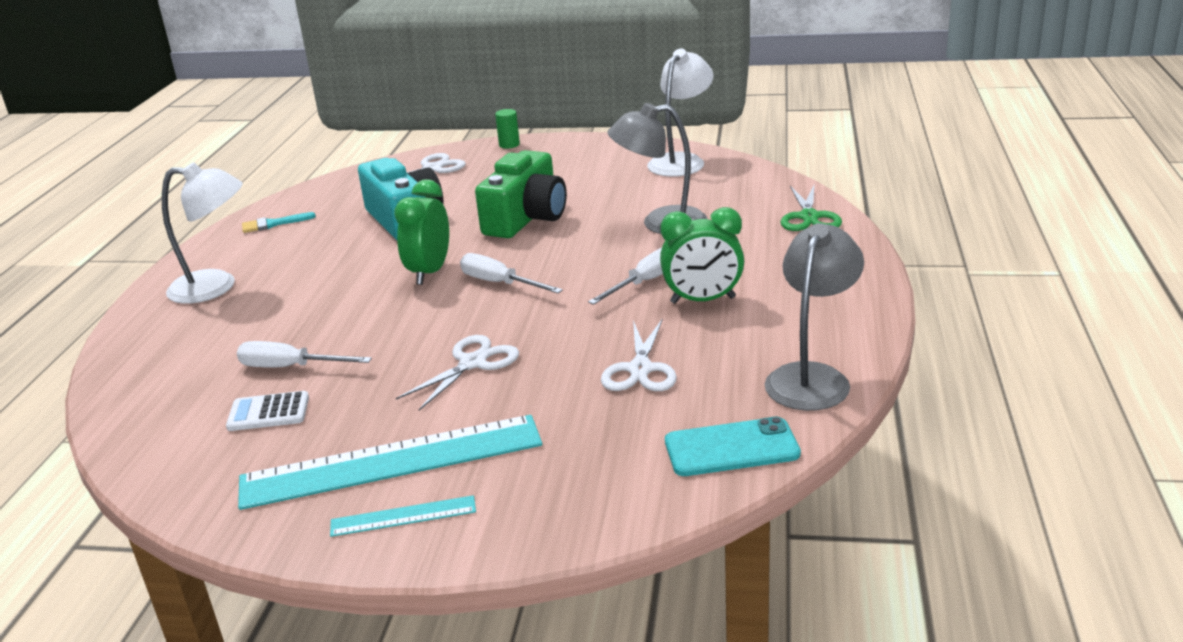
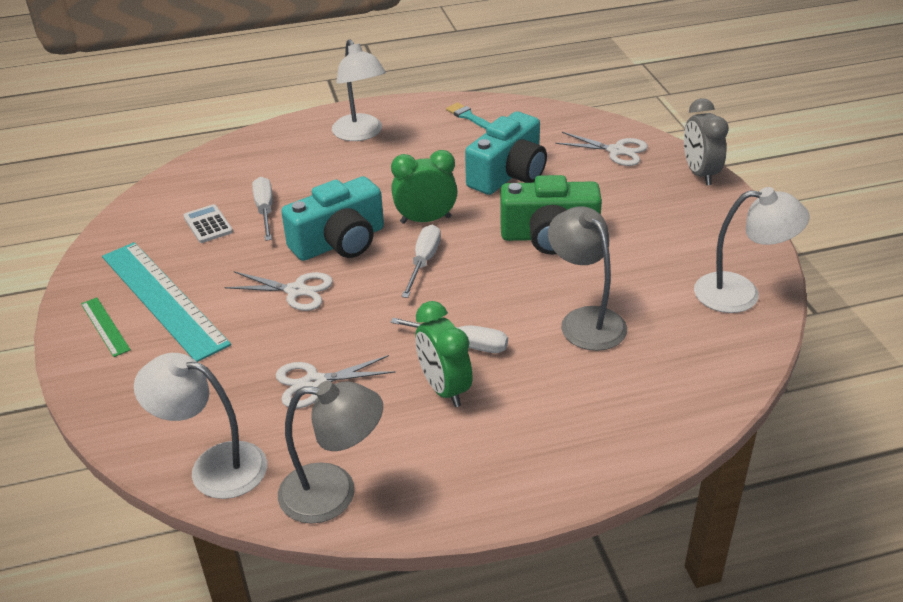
camera: 65 degrees right, 10 degrees up
(403, 516) = (105, 326): turquoise ruler -> green ruler
(412, 325) = (340, 242): none -> turquoise camera
(509, 145) = (700, 173): green cylinder -> grey clock
(731, 448) = (214, 466): turquoise phone -> white lamp
(809, 217) = (660, 422): green scissors -> none

